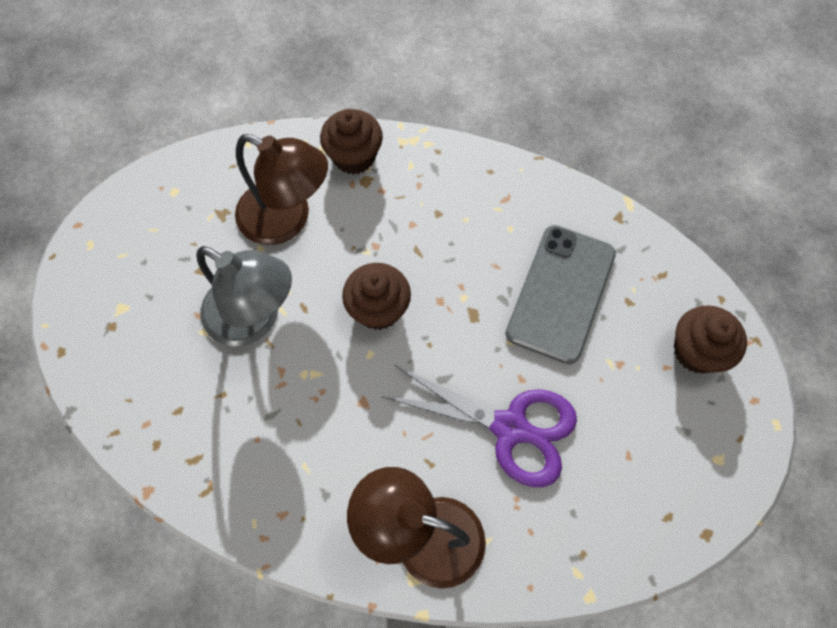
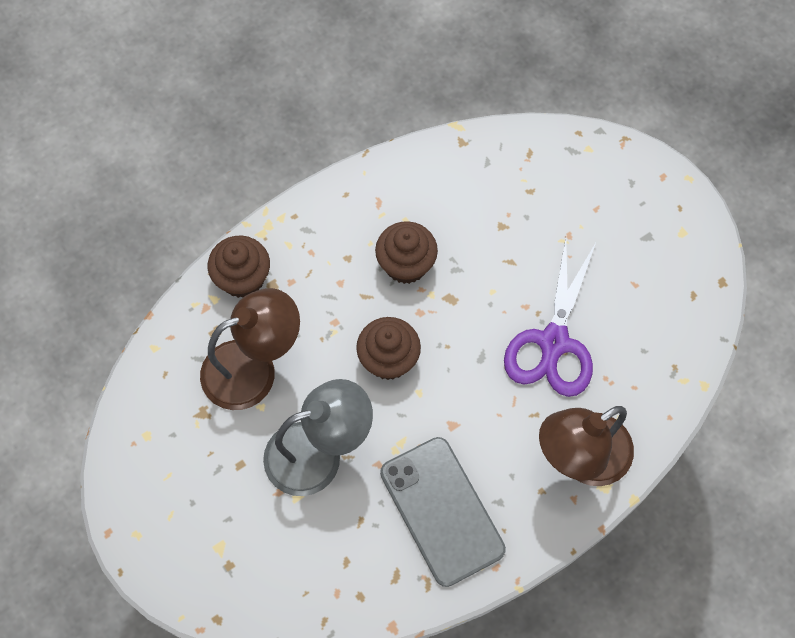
camera: 50 degrees left, 0 degrees up
(510, 427) = (554, 342): purple scissors -> purple scissors turned 135 degrees clockwise
(560, 293) = (485, 228): grey phone -> grey phone (441, 511)
(696, 351) = (601, 181): brown cupcake -> brown cupcake (406, 264)

